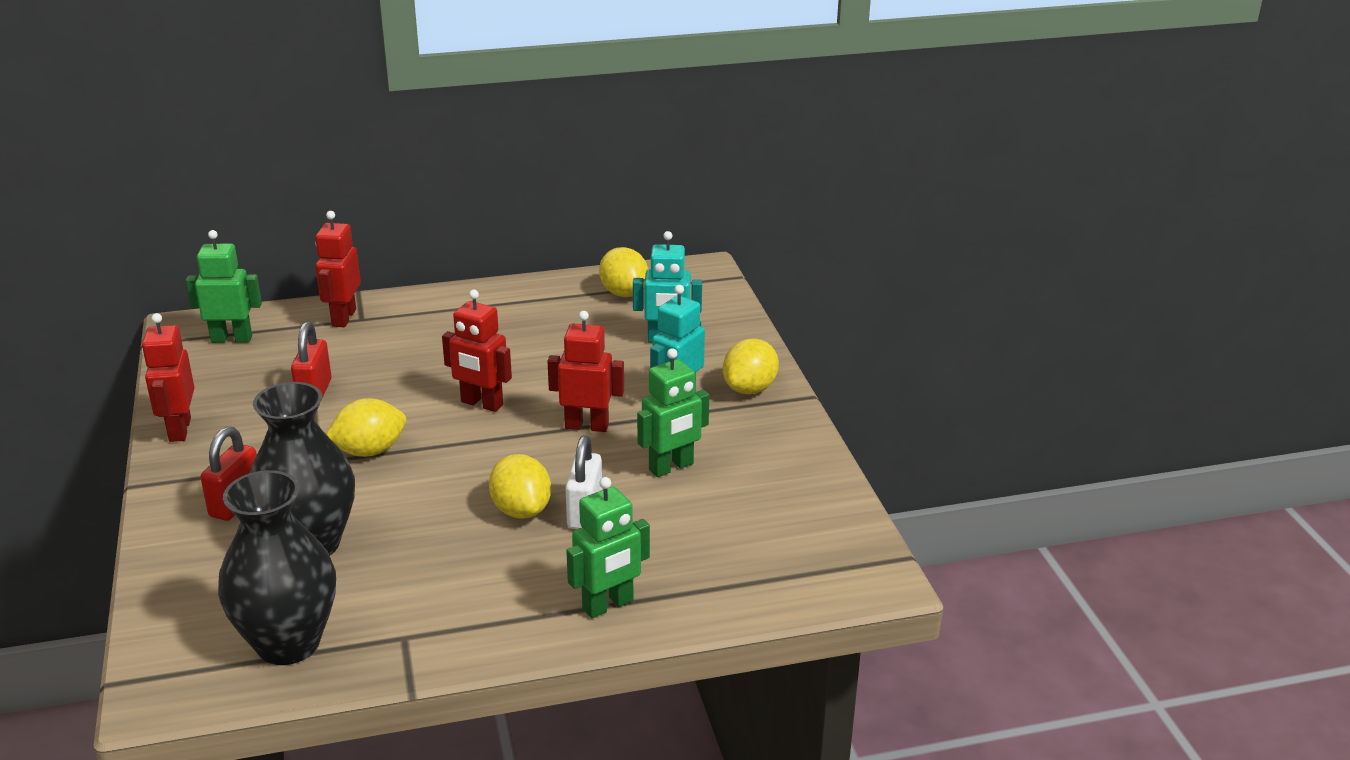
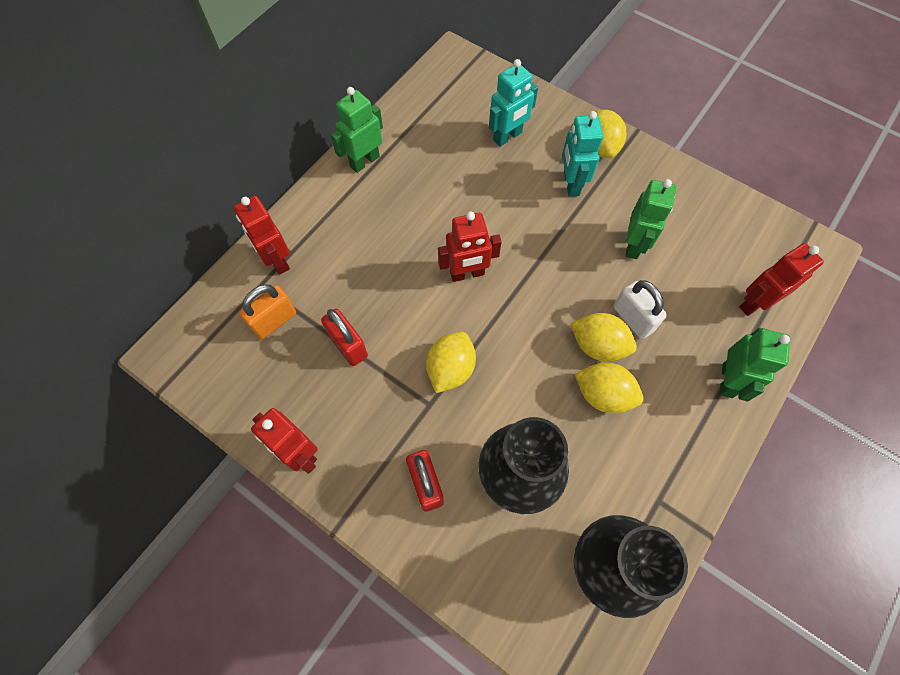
camera: 40 degrees left, 35 degrees up
(231, 339) = (221, 339): green robot -> green robot (364, 161)
(284, 349) = (274, 321): none -> orange padlock
(587, 426) = (550, 246): red robot -> red robot (754, 303)
(624, 293) = (433, 110): yellow lemon -> yellow lemon (603, 395)

